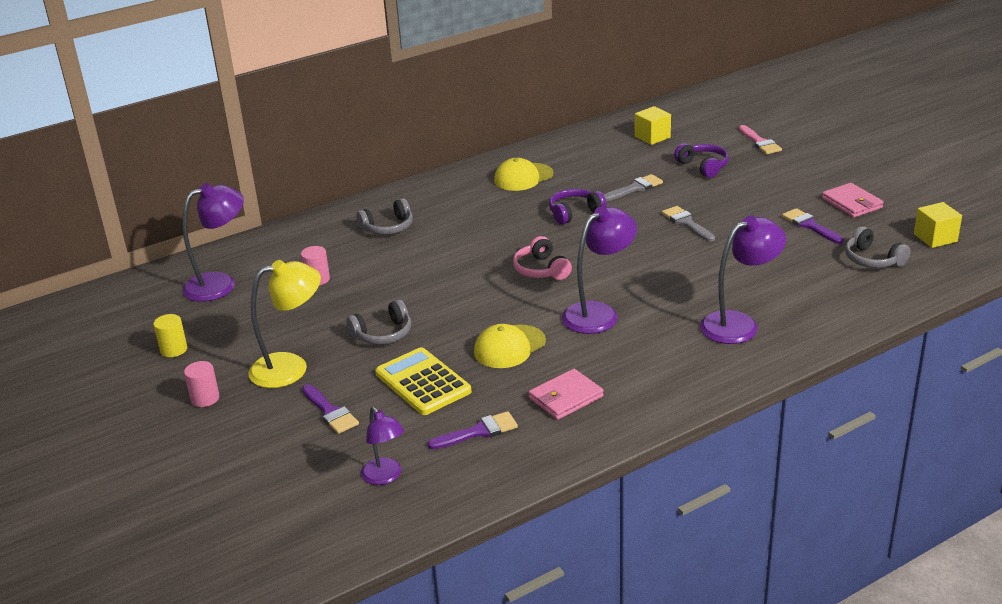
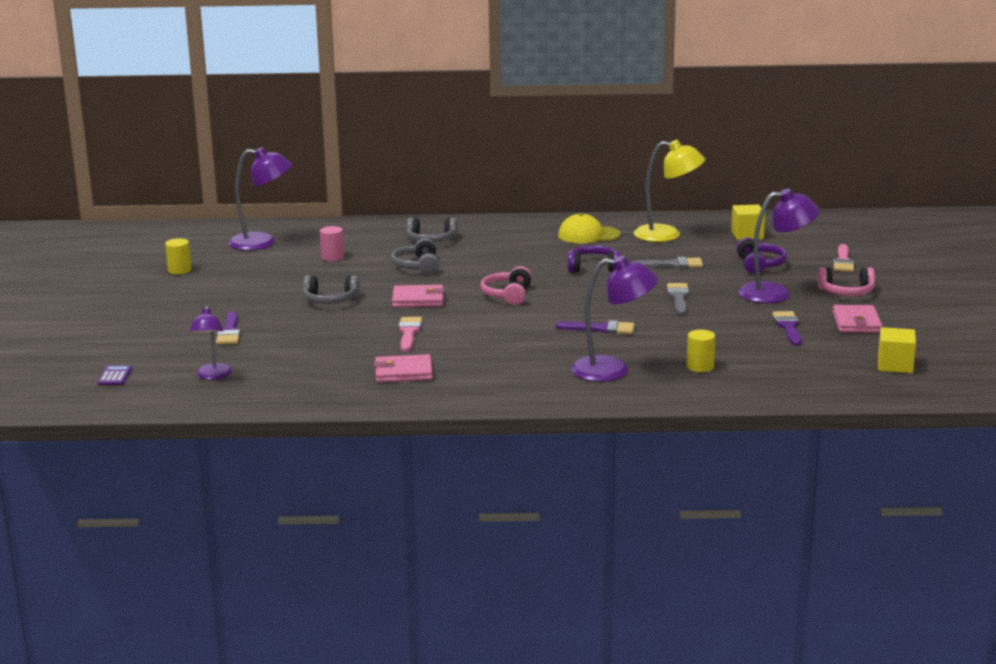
camera: 30 degrees right, 10 degrees down
(205, 398) = (161, 301): pink cylinder -> none
(279, 520) = (115, 376): none -> purple calculator
(291, 367) = (240, 301): yellow lamp -> yellow lamp (667, 235)
(423, 382) = (315, 334): yellow calculator -> none
(466, 303) = (418, 299): none -> pink wallet
(478, 432) = (311, 372): purple brush -> purple brush (601, 329)
(509, 347) = (409, 333): yellow cap -> pink brush
(598, 313) = (509, 332): purple lamp -> purple lamp (775, 293)
(801, 293) = (700, 367): none -> yellow cylinder
(804, 174) = (846, 292): none -> pink headphones
(872, 260) = (806, 363): grey headphones -> grey headphones (417, 266)

